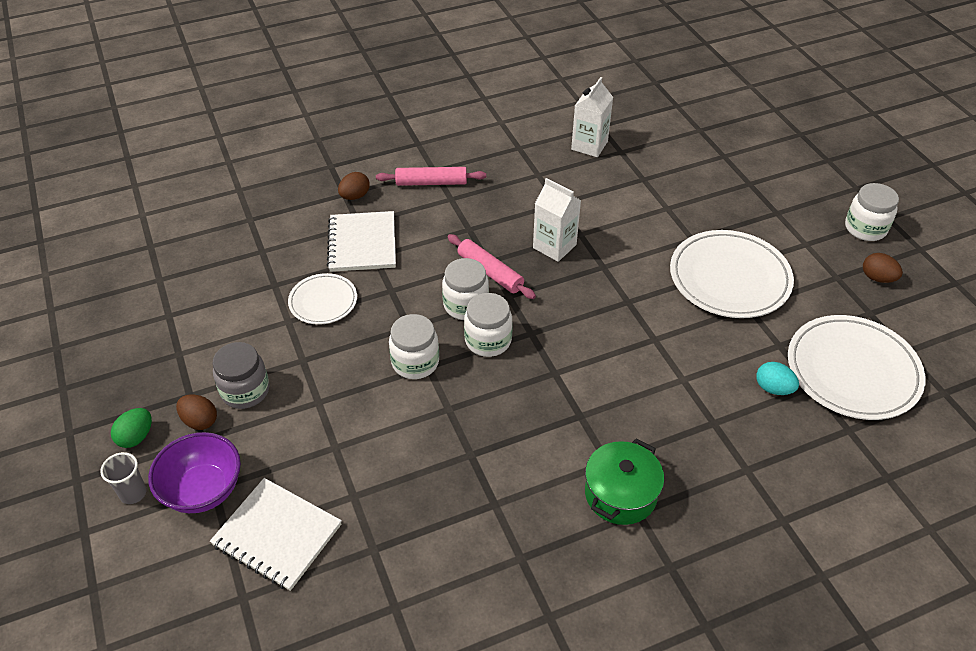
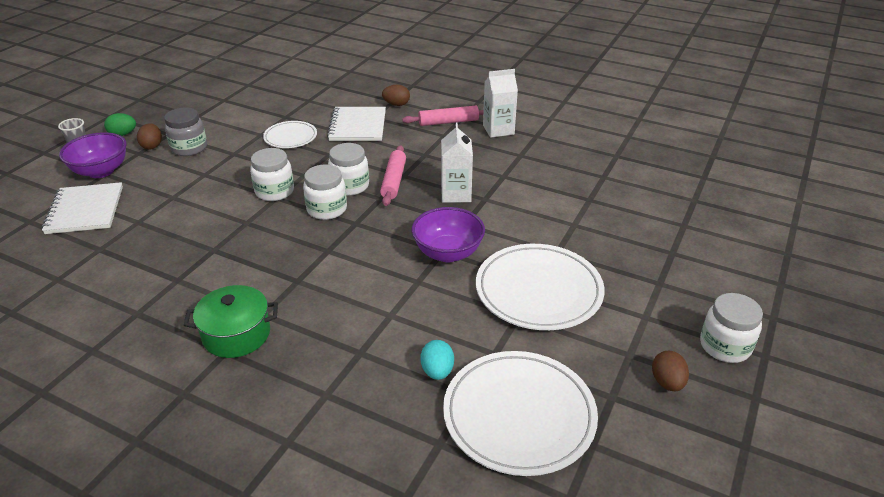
camera: 50 degrees right, 10 degrees down
(362, 243) = (358, 126): white notebook -> white notebook turned 45 degrees counterclockwise
(431, 183) = (448, 122): pink rolling pin -> pink rolling pin turned 60 degrees counterclockwise
(589, 145) = (586, 161): white carton -> white carton (498, 130)
(634, 299) = (448, 253): none -> purple bowl

